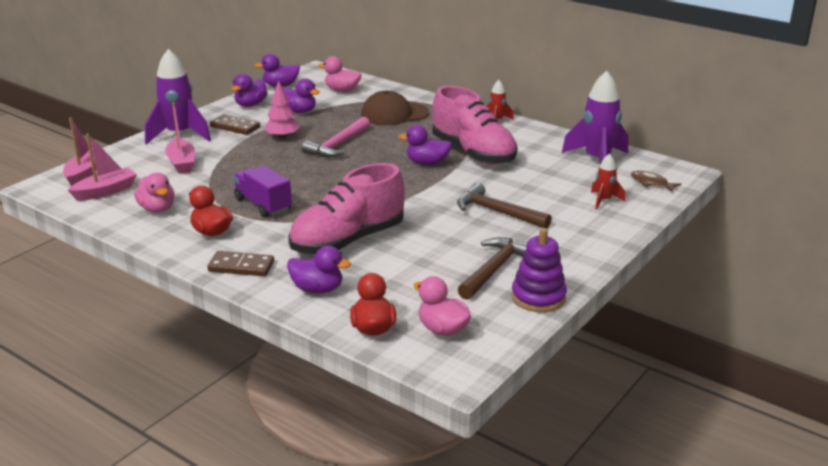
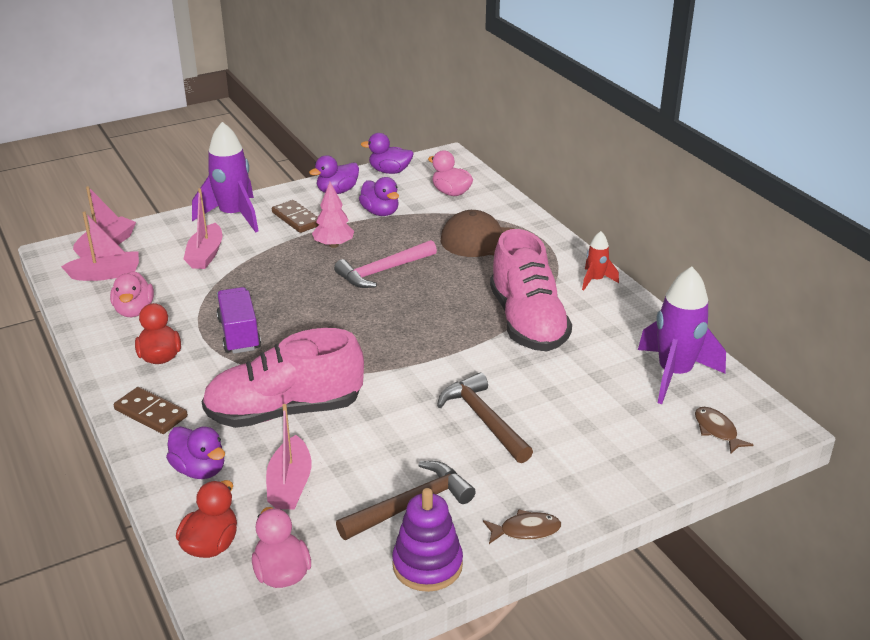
camera: 25 degrees right, 5 degrees up
(396, 280) = (290, 484): none -> pink boat
(427, 163) = (461, 323): purple duck -> none
(584, 263) = (525, 530): none -> brown fish
(604, 200) = (631, 441): red rocket -> none

